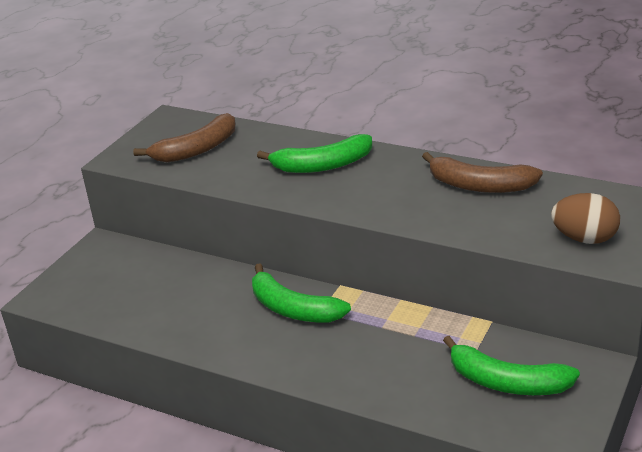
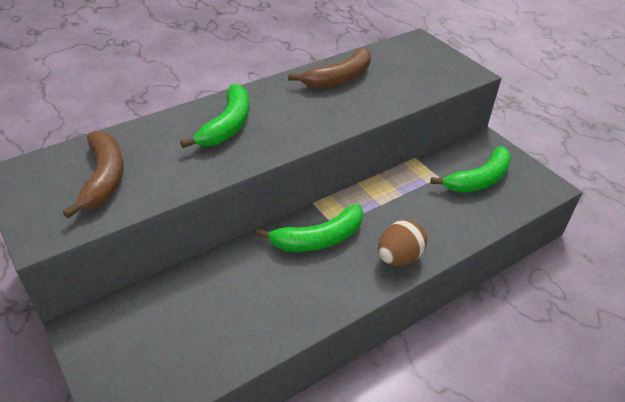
camera: 65 degrees left, 10 degrees up
(584, 239) = (438, 72): brown egg -> brown egg (399, 257)

